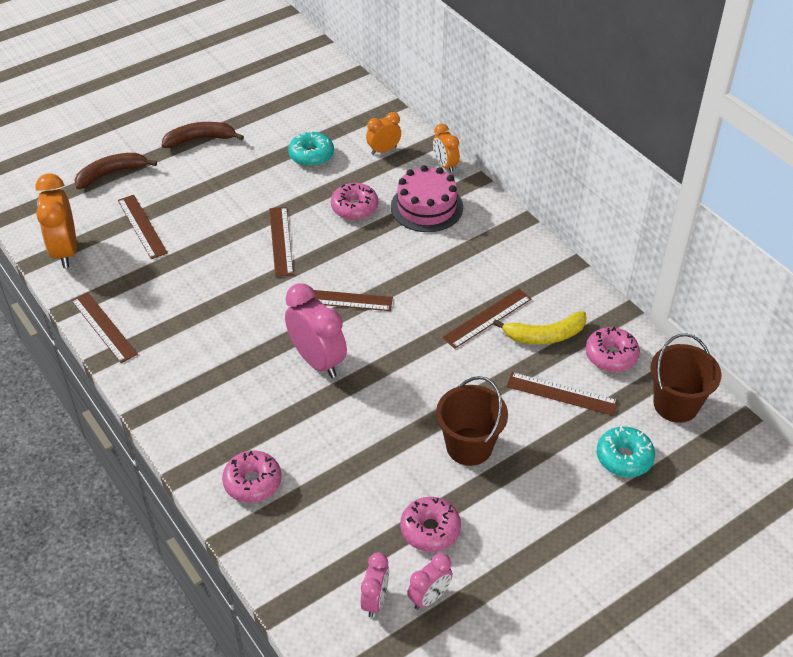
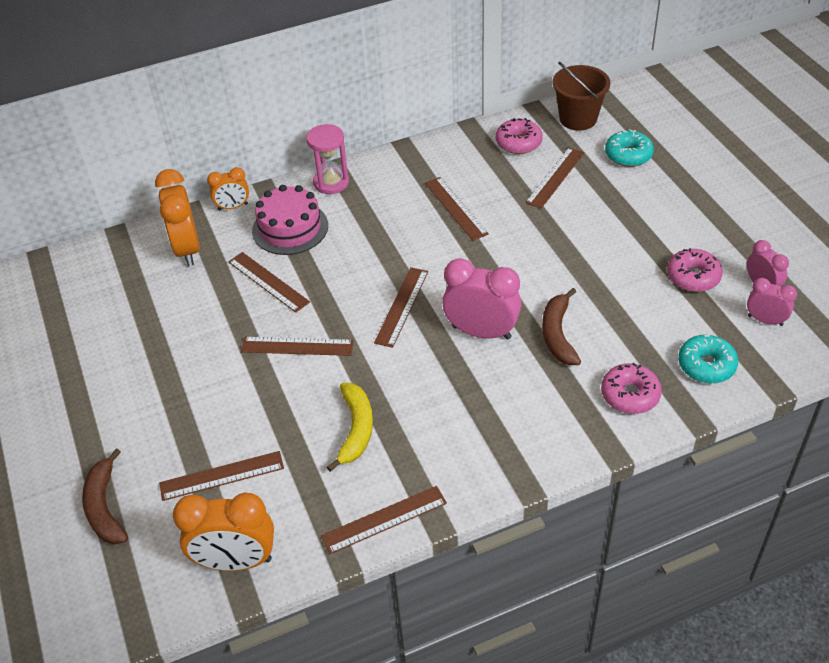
camera: 75 degrees left, 0 degrees up
(200, 139) = (83, 409): brown banana -> brown banana (558, 334)
(311, 155) = (166, 308): turquoise donut -> turquoise donut (706, 365)
(318, 361) = (481, 332): pink clock -> pink clock turned 45 degrees clockwise
(354, 207) = (268, 282): pink donut -> brown ruler
(383, 150) = (187, 249): orange clock -> orange clock, size x1.76
(469, 446) = (605, 241): brown bucket -> none
(498, 222) = (331, 182): none -> pink hourglass
(544, 335) = (486, 176): yellow banana -> yellow banana (356, 429)

